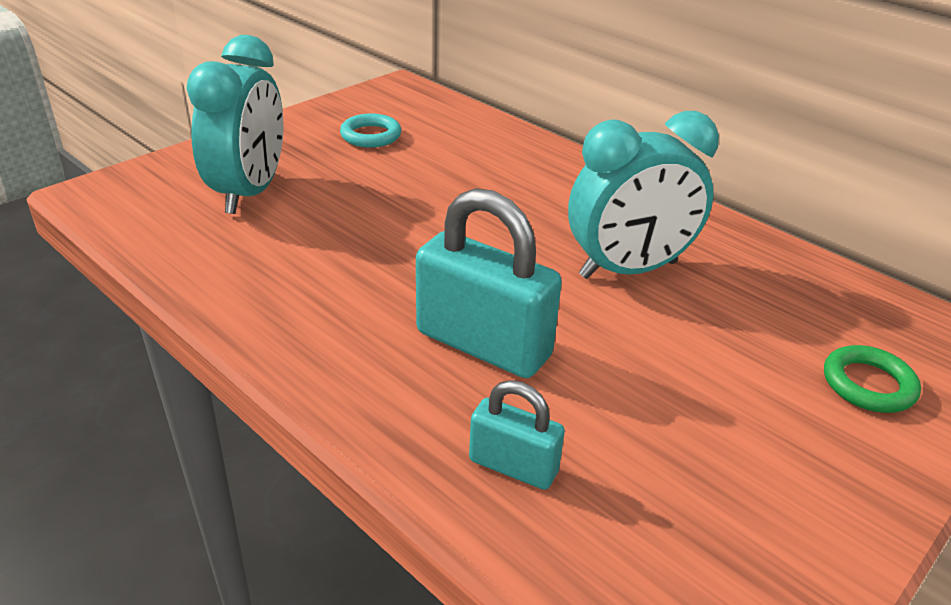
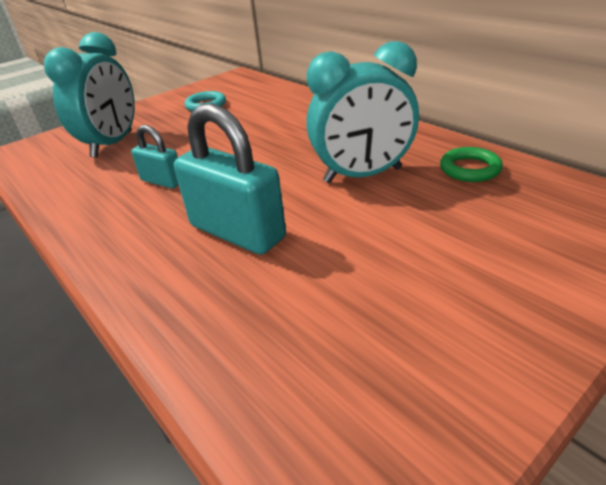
camera: 10 degrees right, 0 degrees up
(513, 466) = (230, 321): turquoise padlock -> turquoise padlock (162, 181)
(868, 384) = (545, 249): green ring -> green ring (470, 169)

